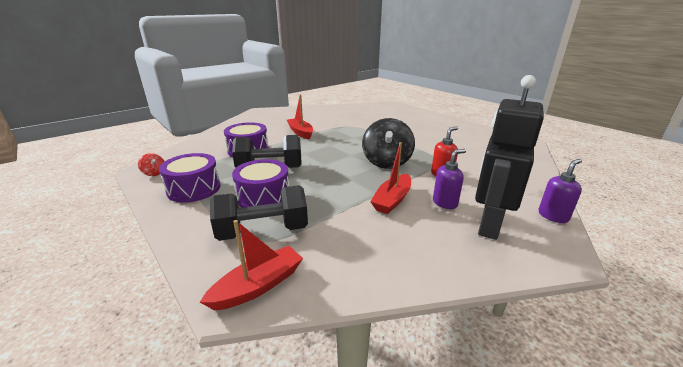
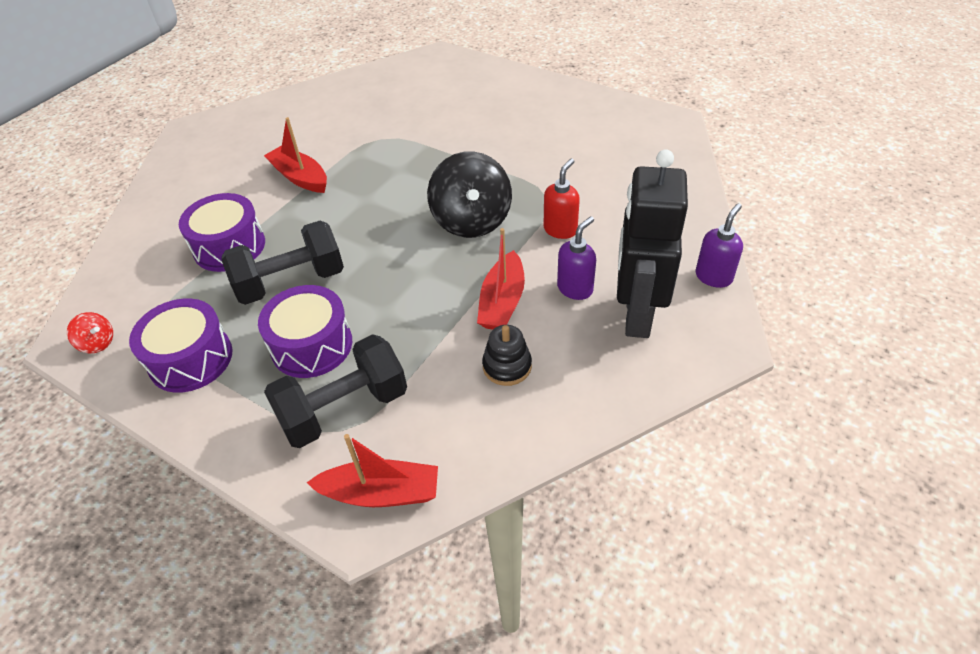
camera: 15 degrees left, 20 degrees up
(258, 286) = (381, 493): red boat -> red boat turned 60 degrees clockwise
(383, 233) = (507, 366): none -> black stacking toy

